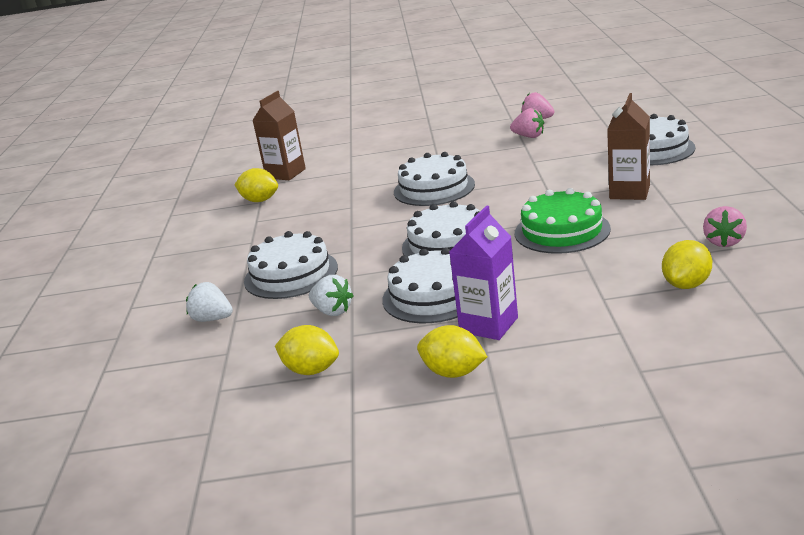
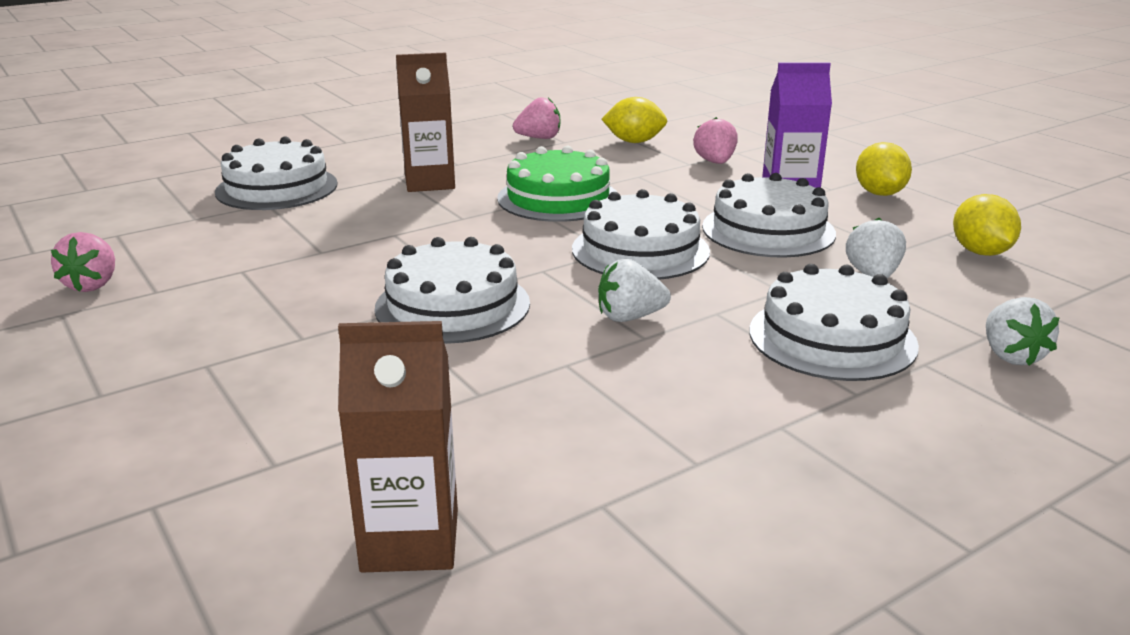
camera: 125 degrees left, 0 degrees up
(260, 200) = (595, 509): yellow lemon -> none
(373, 227) = (630, 317): none -> white strawberry
(529, 136) = (192, 275): pink strawberry -> pink strawberry (715, 162)

